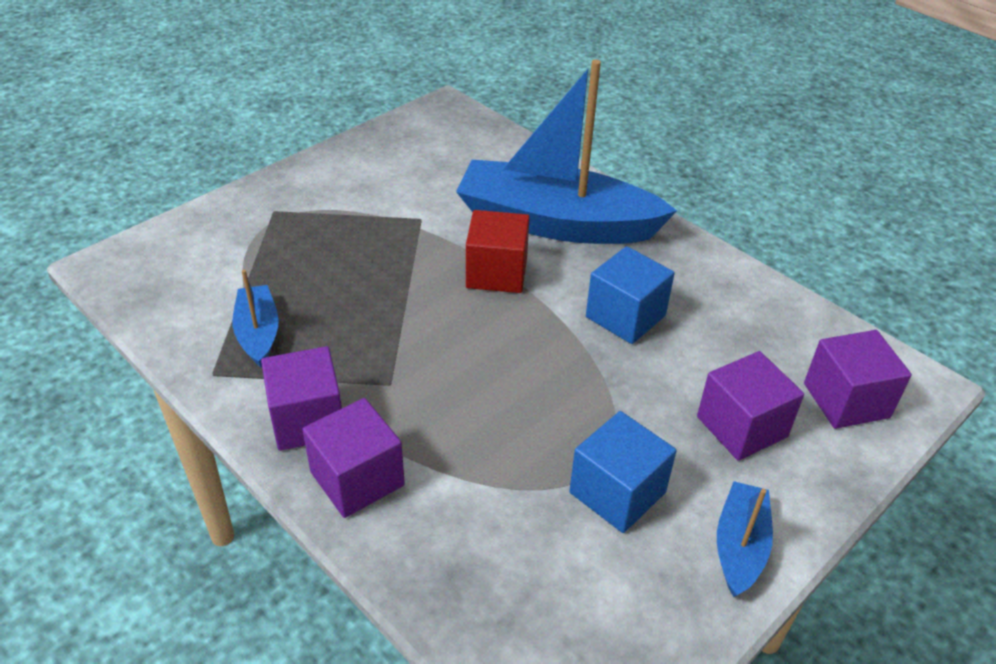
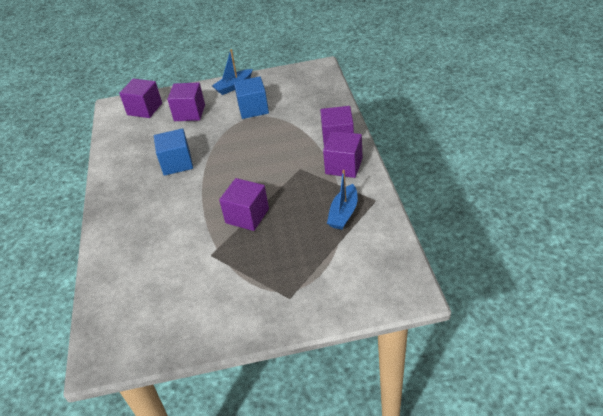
camera: 140 degrees left, 0 degrees up
(415, 279) = (247, 216): none -> purple cube
(496, 273) = (206, 204): red cube -> none
(556, 223) = (147, 222): blue boat -> none

